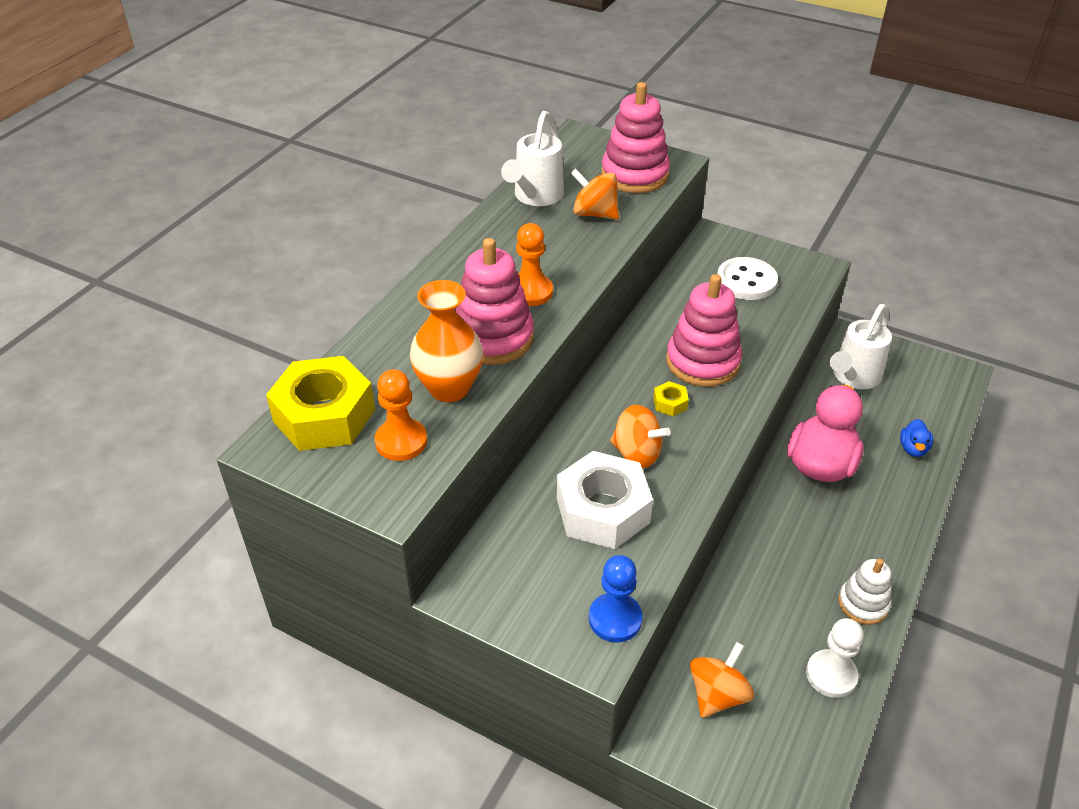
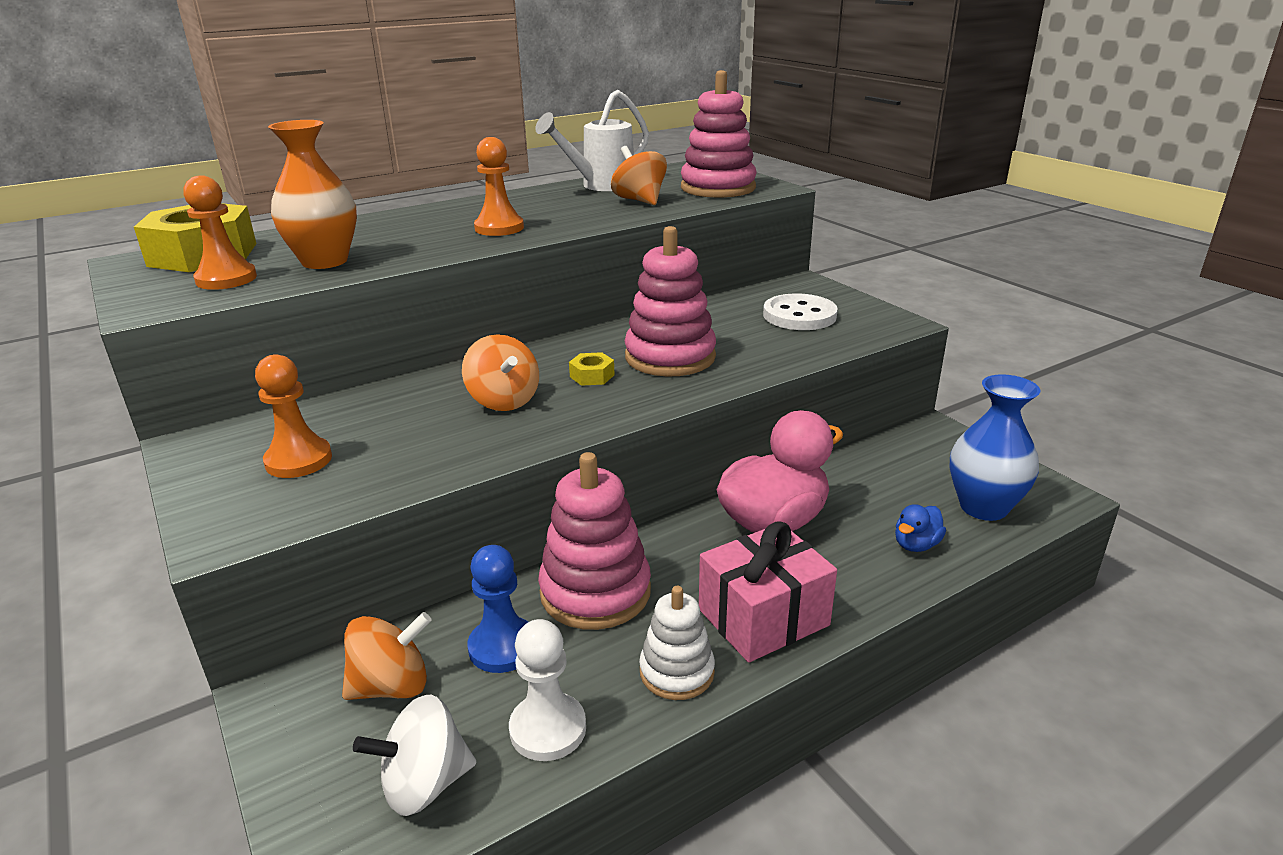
camera: 30 degrees right, 15 degrees down
(493, 338) = (417, 244): pink stacking toy -> pink stacking toy (595, 592)
(563, 571) = (298, 460): none -> orange pawn
(602, 510) = (406, 430): white nut -> none
(615, 619) = (285, 513): blue pawn -> blue pawn (503, 647)
(801, 741) = (425, 784): none -> white spinning top
(853, 378) = (900, 461): white watering can -> none
(875, 543) = (763, 617): none -> pink gift
(927, 400) = (983, 507): none -> blue vase

